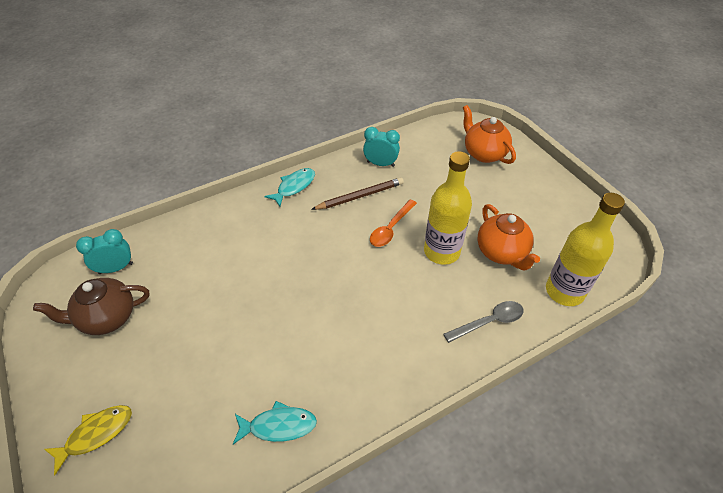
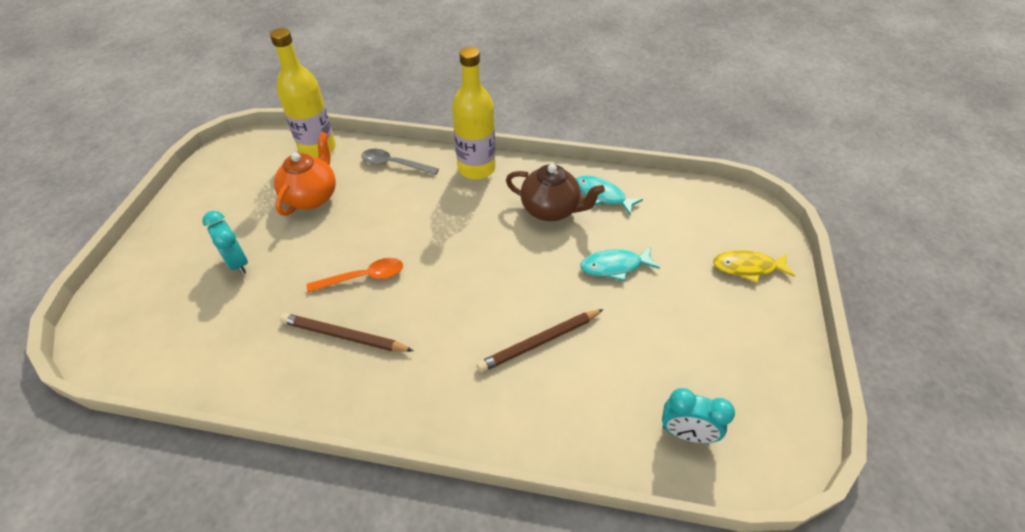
camera: 140 degrees left, 0 degrees up
(107, 318) = (714, 369): brown teapot -> brown teapot (551, 210)
(240, 262) = (539, 342): none -> brown pencil
(294, 187) = (396, 407): turquoise fish -> turquoise fish (615, 266)
(380, 164) = (267, 365): turquoise clock -> turquoise clock (238, 263)
(441, 251) = (353, 228): yellow bottle -> yellow bottle (476, 168)
(483, 153) = (157, 294): orange teapot -> none

